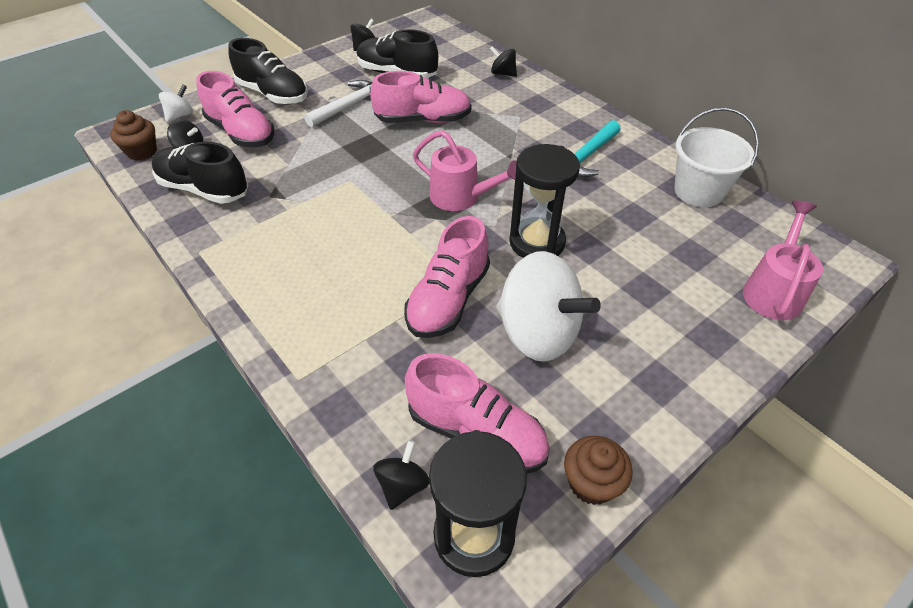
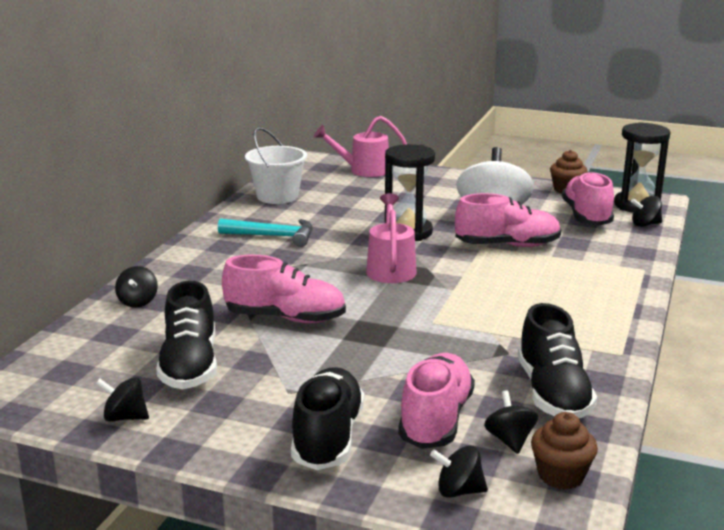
camera: 120 degrees left, 25 degrees down
(180, 116) = (458, 491): white spinning top -> black spinning top
(349, 106) = (300, 370): white hammer -> none
(423, 120) = (285, 318): pink shoe -> pink shoe turned 135 degrees clockwise

